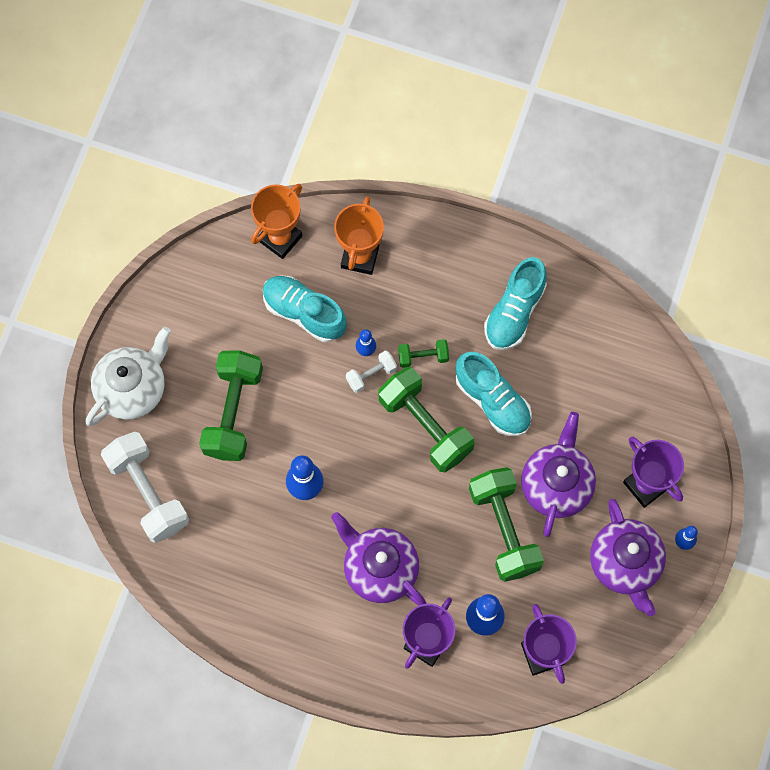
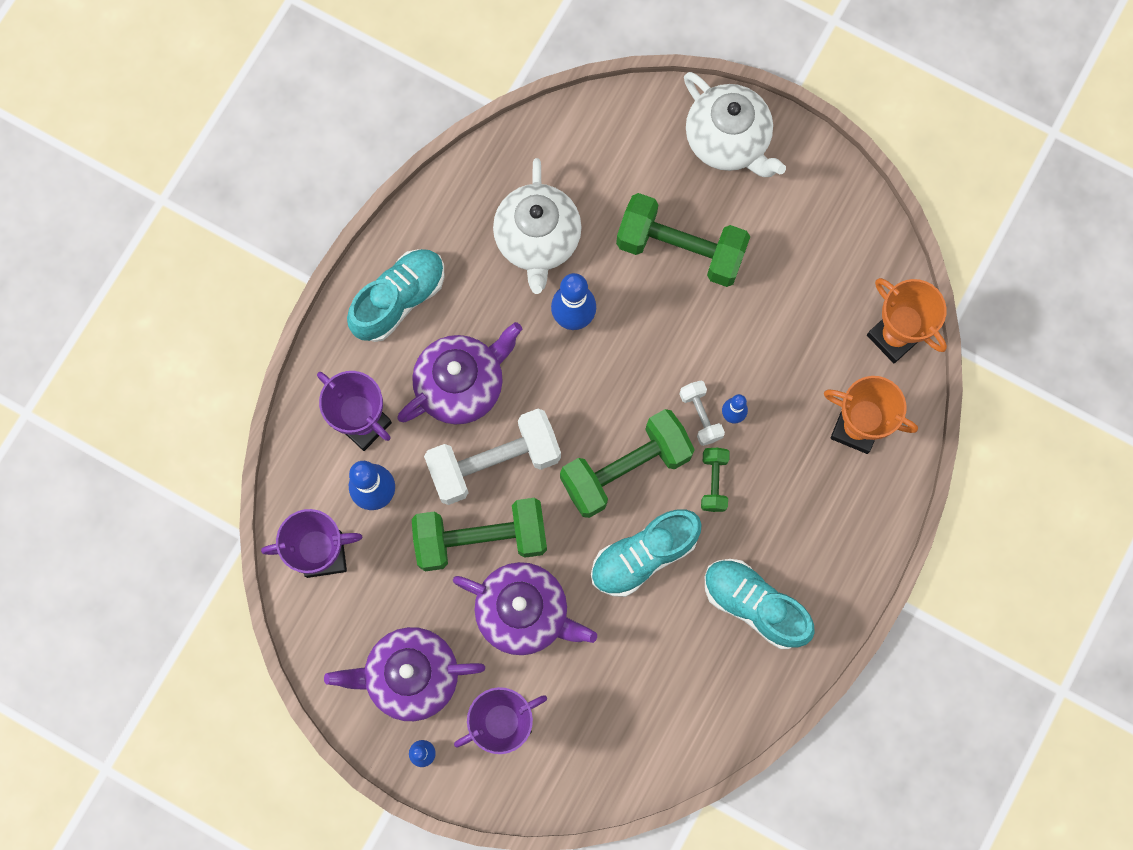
camera: 100 degrees right, 5 degrees up
(148, 492) = (600, 141): white dumbbell -> white dumbbell (494, 462)
(244, 529) = (537, 240): none -> white teapot
(304, 313) = (792, 349): turquoise shoe -> turquoise shoe (399, 299)

